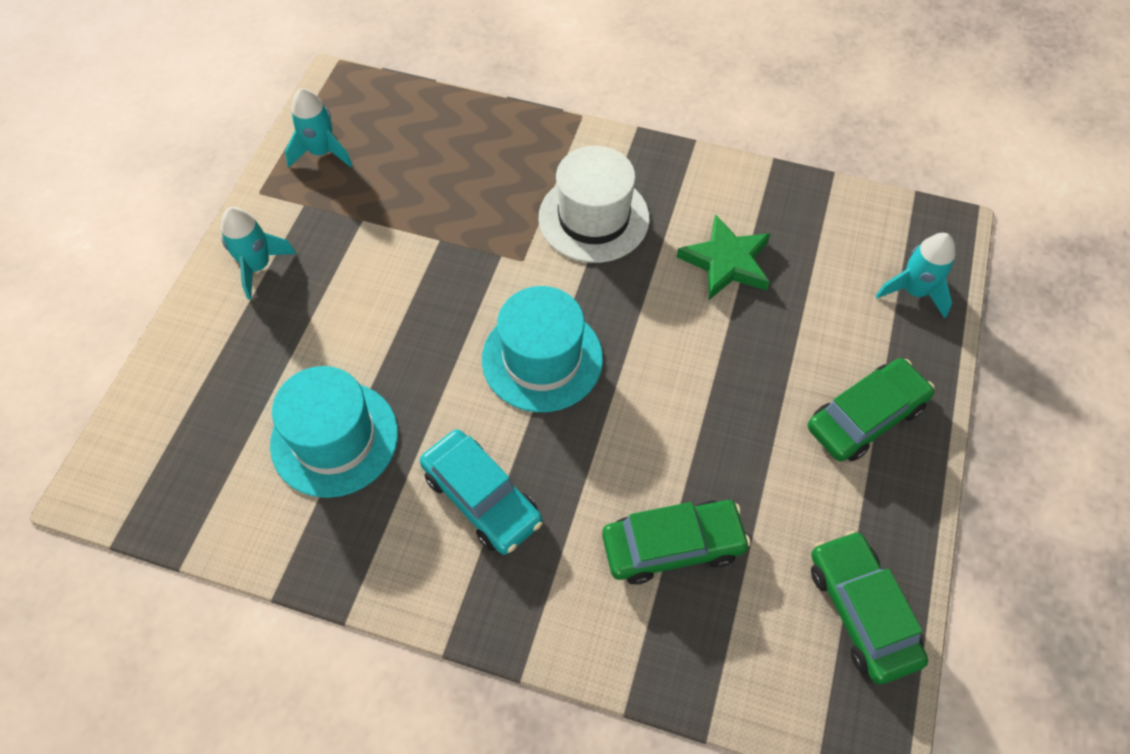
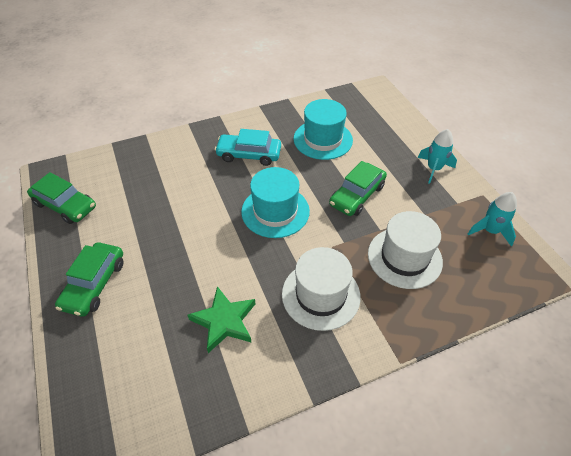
camera: 140 degrees right, 10 degrees down
(455, 192) = (404, 257): none -> white hat
(672, 546) = (160, 182): green car -> green car (357, 195)
(914, 291) = (91, 385): turquoise rocket -> none

